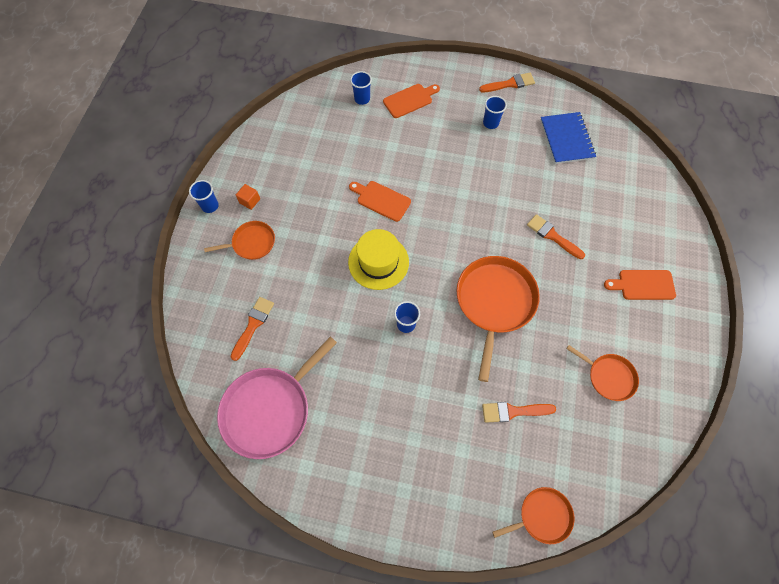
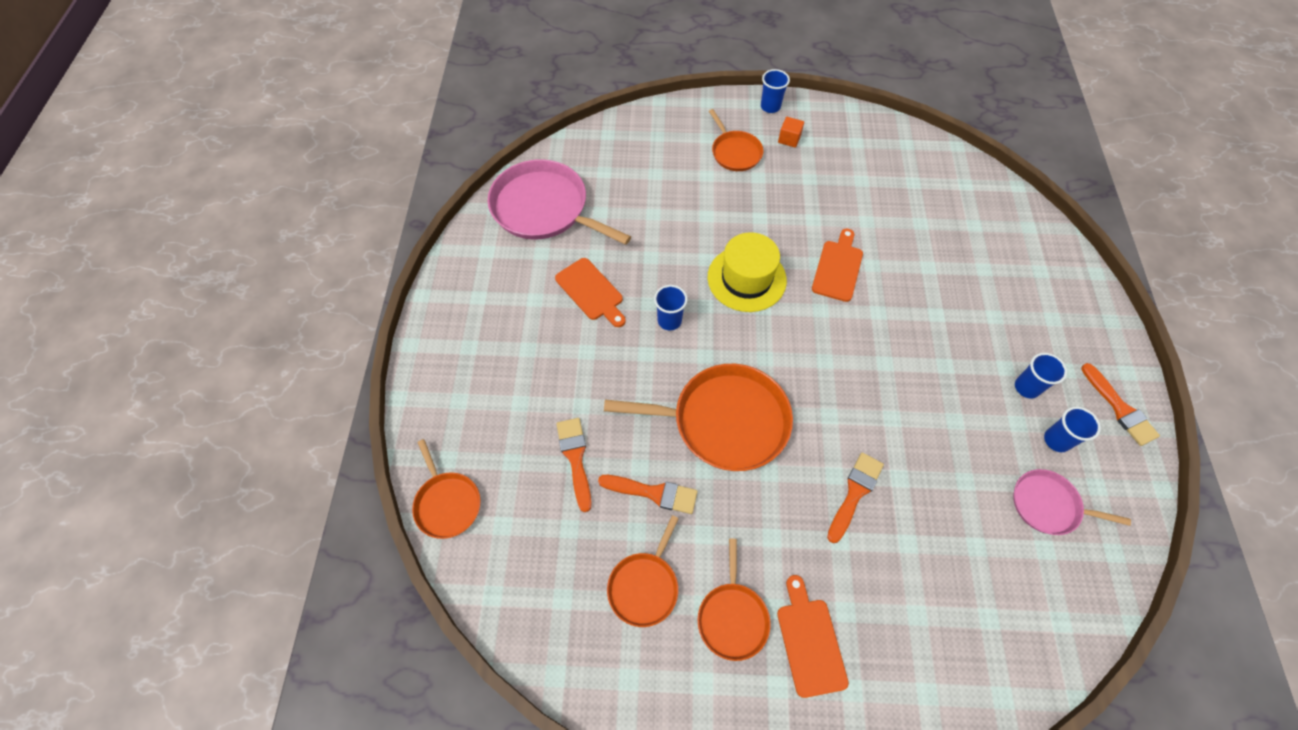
camera: 80 degrees right, 5 degrees down
(253, 325) = (635, 175): orange brush -> orange brush (653, 493)
(362, 99) = (991, 221): blue cup -> blue cup (1056, 440)
(410, 100) = (1017, 276): orange cutting board -> orange cutting board (591, 291)
(566, 139) = (1048, 505): blue notebook -> pink pan
(629, 325) = (732, 617): none -> orange pan

